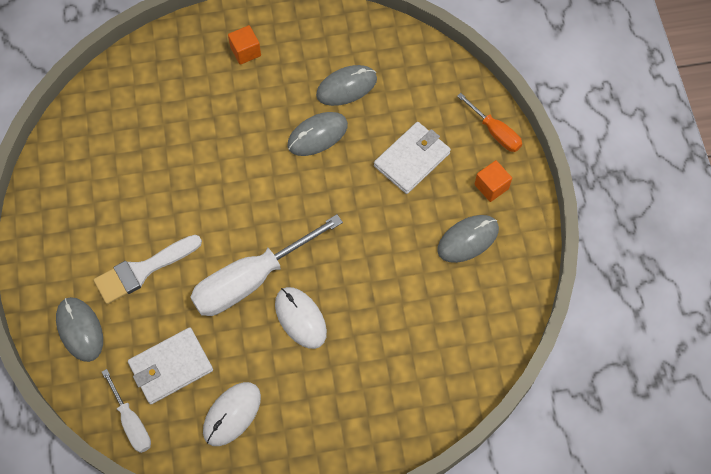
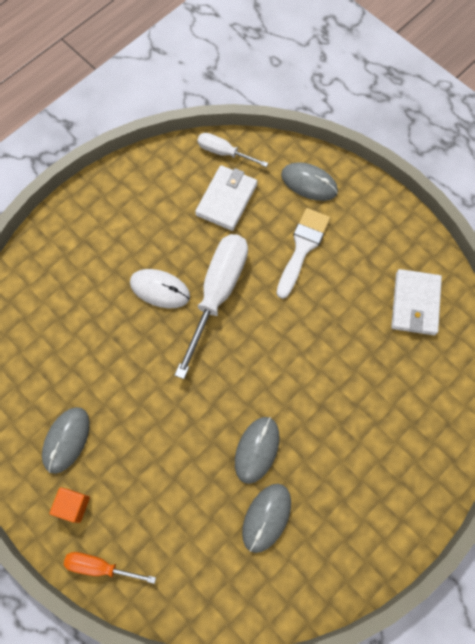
camera: 145 degrees right, 5 degrees up
(232, 414) = (161, 197): white mouse -> none
(245, 51) = (383, 489): orange cube -> none
(412, 159) = (159, 483): white wallet -> white wallet (415, 304)

